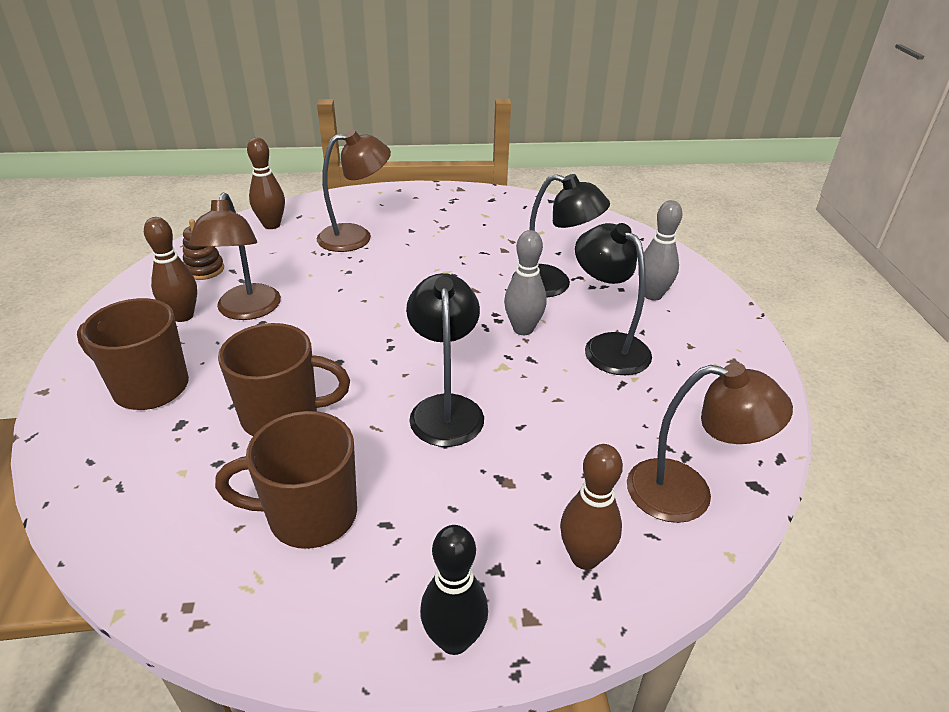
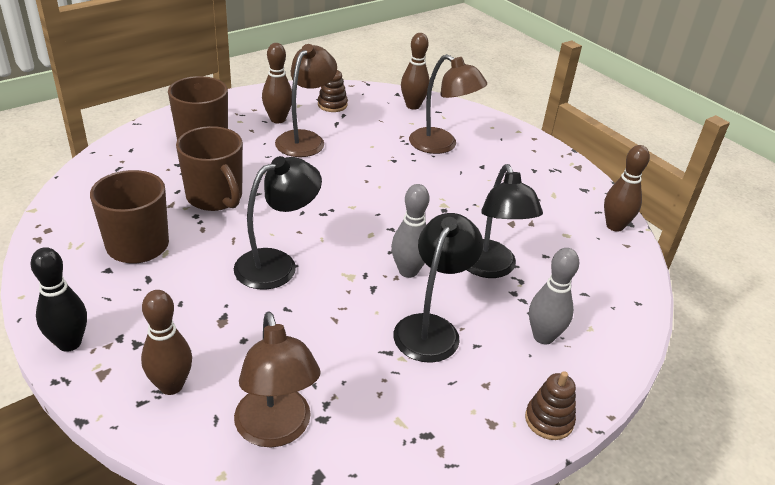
camera: 55 degrees right, 0 degrees up
(246, 311) = (305, 139): brown lamp -> brown lamp turned 150 degrees clockwise
(548, 208) = (614, 226): none -> brown bowling pin
(742, 331) = (549, 420): none -> brown stacking toy

